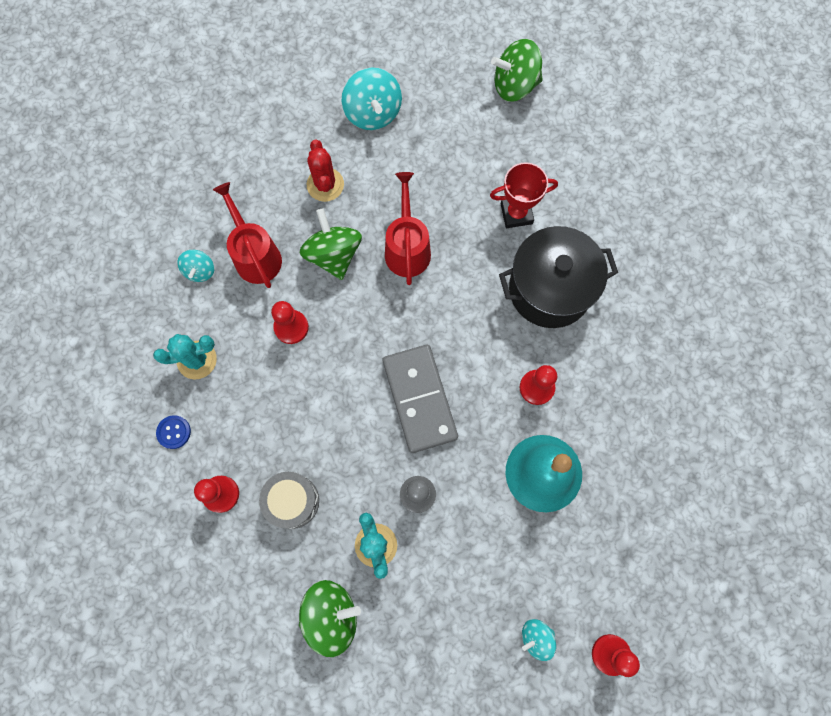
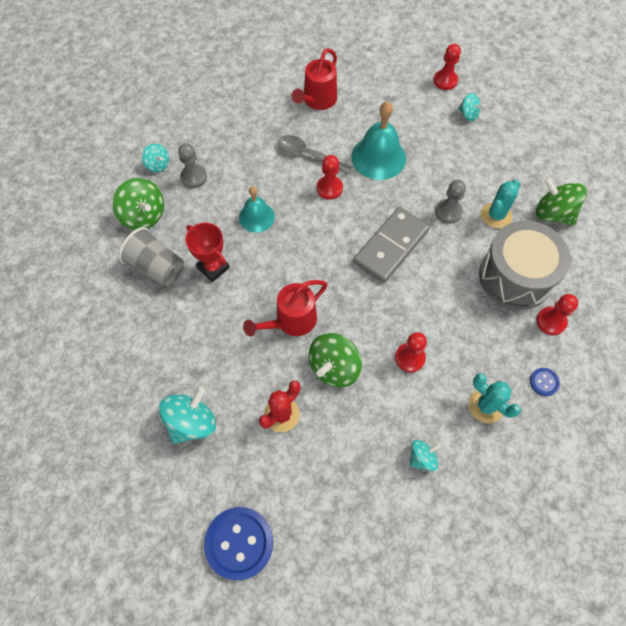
camera: 125 degrees left, 10 degrees down
(250, 94) = (239, 543): none -> blue button
(255, 255) = (377, 425): red watering can -> red watering can (317, 100)
(292, 501) = (515, 276): grey drum -> grey drum, size x1.76
(515, 85) = (99, 331): green spinning top -> green spinning top (143, 215)
(550, 289) = (256, 217): black pot -> turquoise bell
(552, 165) = (157, 267): none -> grey cup
(598, 396) = (308, 155): none -> grey spoon
(645, 258) = (194, 177): none -> grey pawn
(686, 231) = (158, 165): none -> turquoise spinning top

